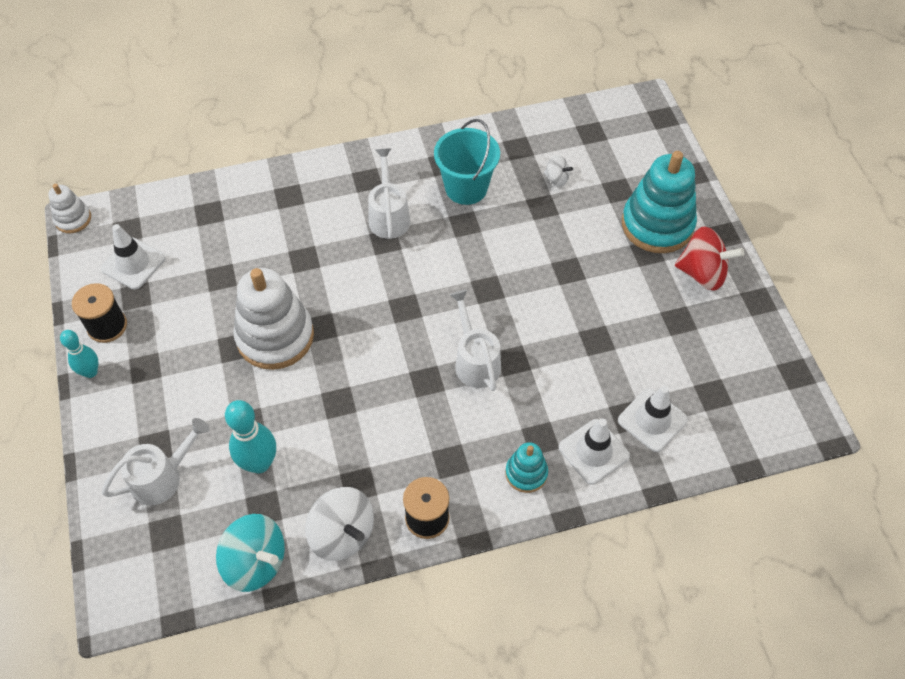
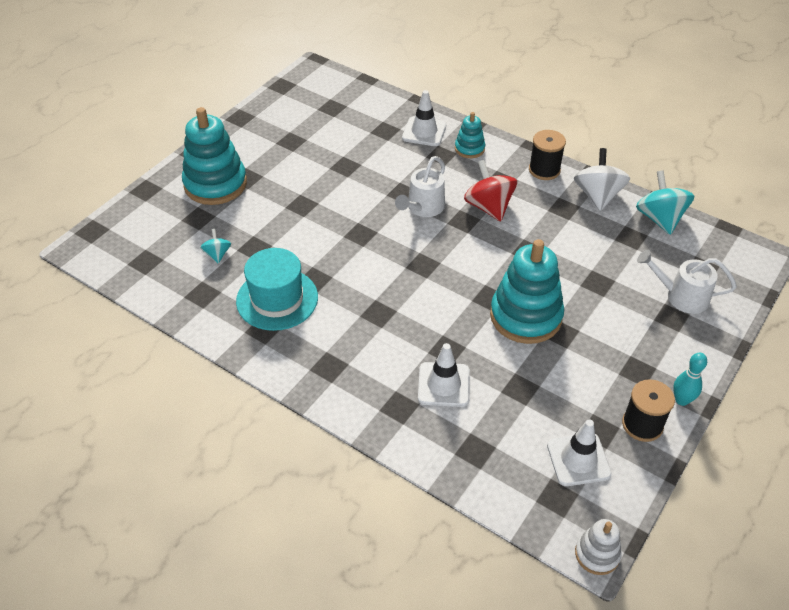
camera: 130 degrees left, 10 degrees down
(259, 463) = (611, 258): turquoise bowling pin -> none
(275, 336) = (526, 316): white stacking toy -> turquoise stacking toy
(388, 215) = (352, 327): white watering can -> none
(466, 188) = (277, 299): turquoise bucket -> turquoise hat
(556, 179) = (217, 254): white spinning top -> turquoise spinning top
(652, 420) = (376, 121): white traffic cone -> white traffic cone (443, 384)
(702, 273) = (240, 147): red spinning top -> red spinning top (489, 207)

